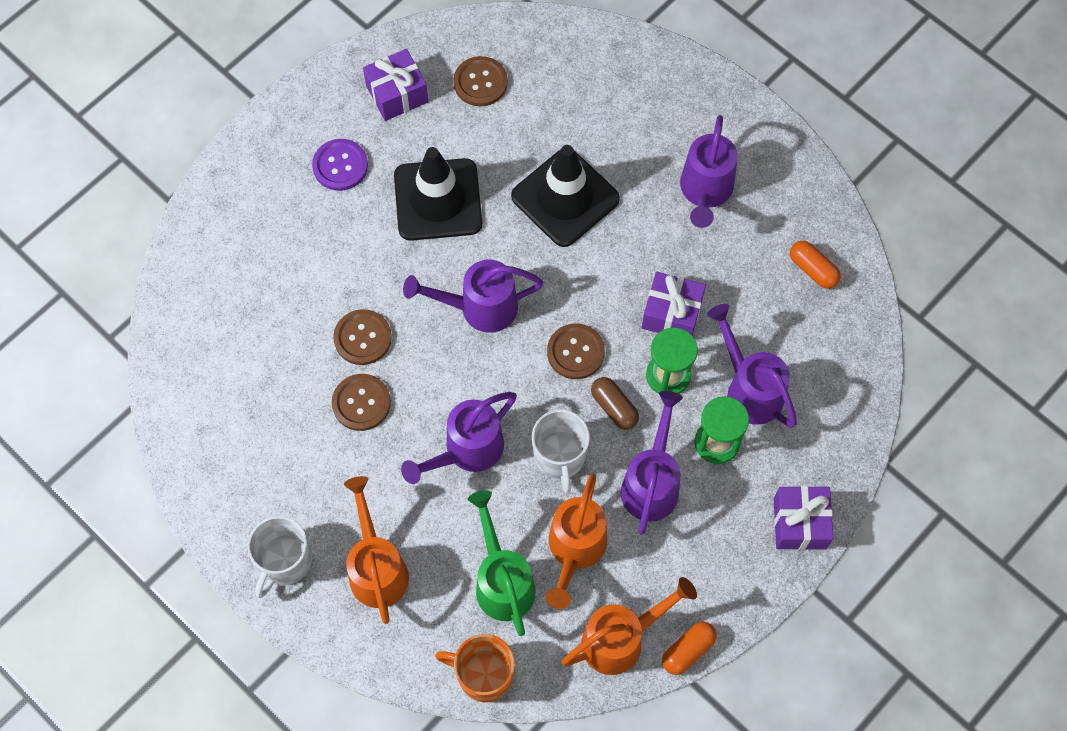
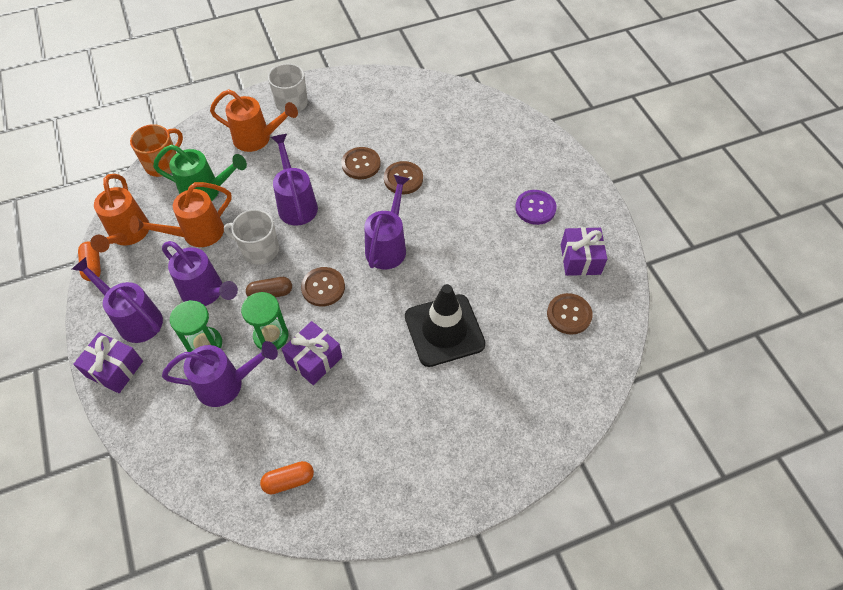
camera: 115 degrees right, 10 degrees down
(438, 200) = (482, 252): black traffic cone -> none
(575, 549) = (197, 234): orange watering can -> orange watering can turned 75 degrees counterclockwise
(705, 191) = (400, 431): purple watering can -> purple watering can (135, 319)

